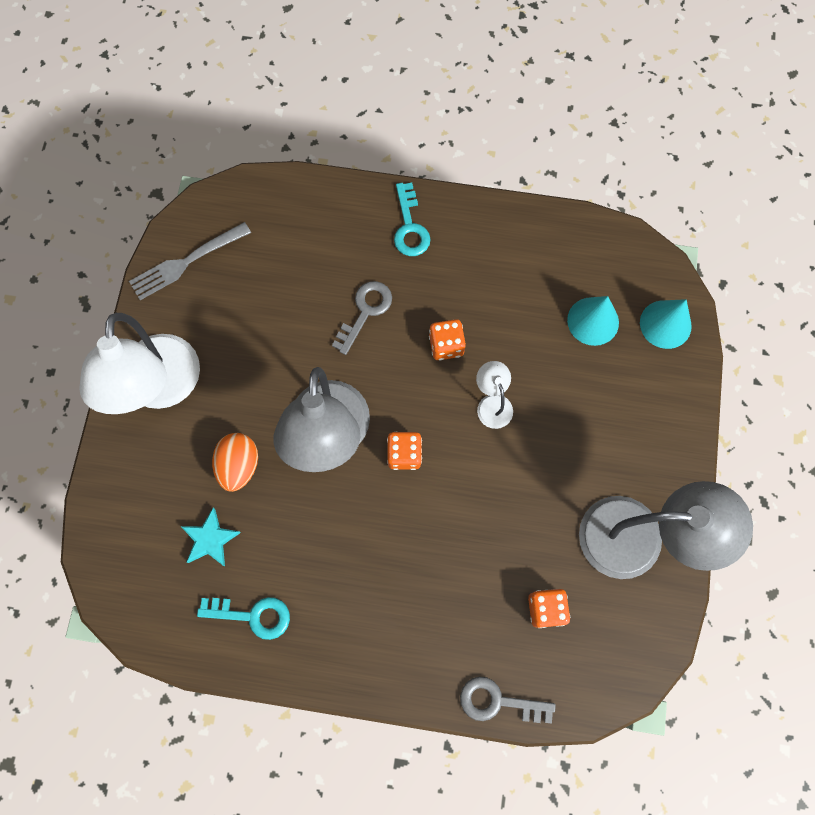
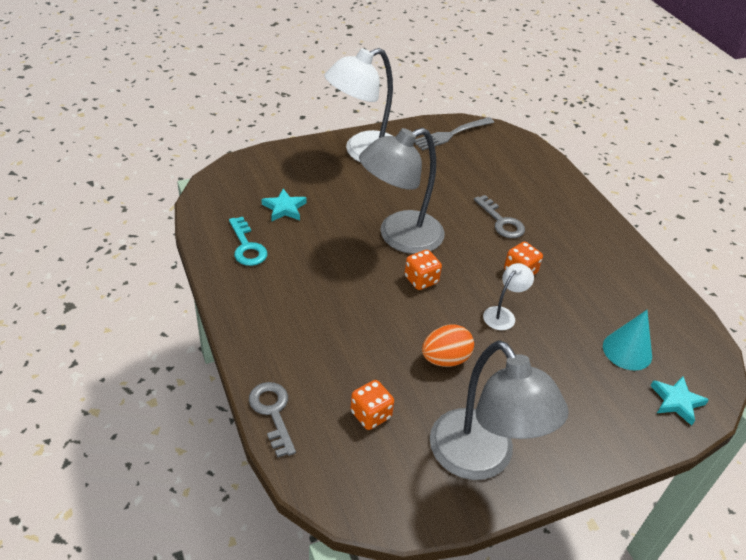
camera: 55 degrees right, 30 degrees down
(186, 262) = (451, 134): grey fork -> grey fork turned 60 degrees counterclockwise
(239, 465) = (343, 203): orange egg -> orange egg (445, 359)
(365, 311) = (501, 221): grey key -> grey key turned 60 degrees clockwise
(410, 227) = (582, 221): turquoise key -> none
(665, 324) = (676, 401): turquoise cone -> turquoise star

